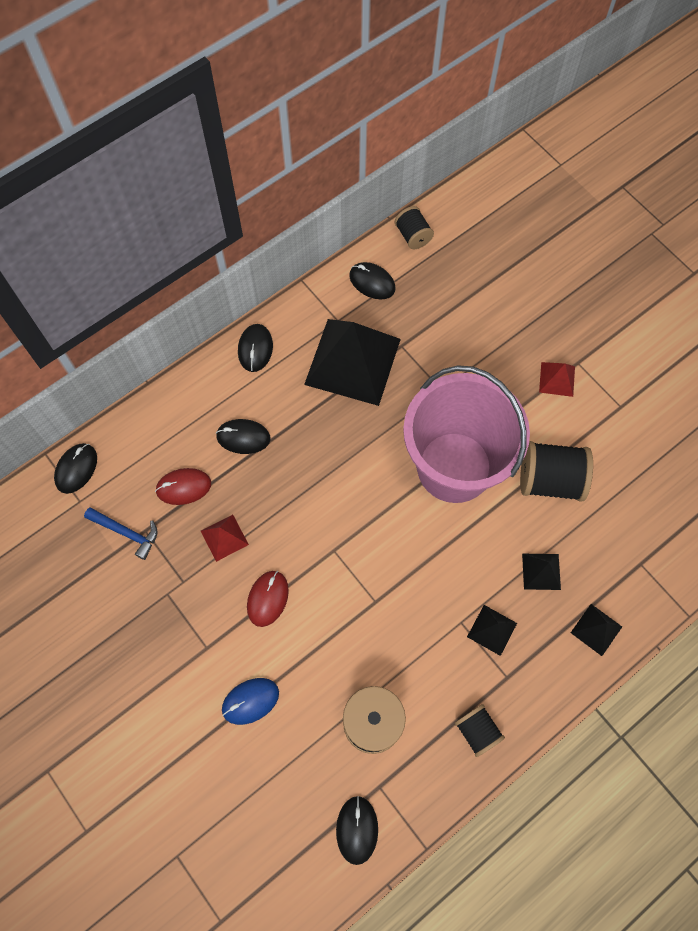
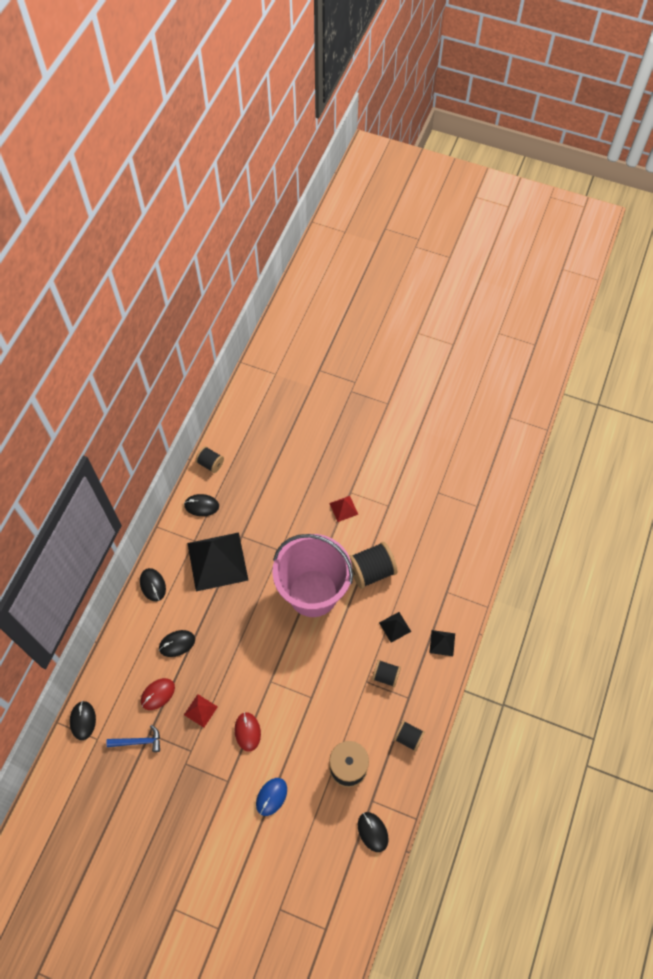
camera: 30 degrees left, 5 degrees down
(492, 630) = (385, 676): black pyramid -> black spool

